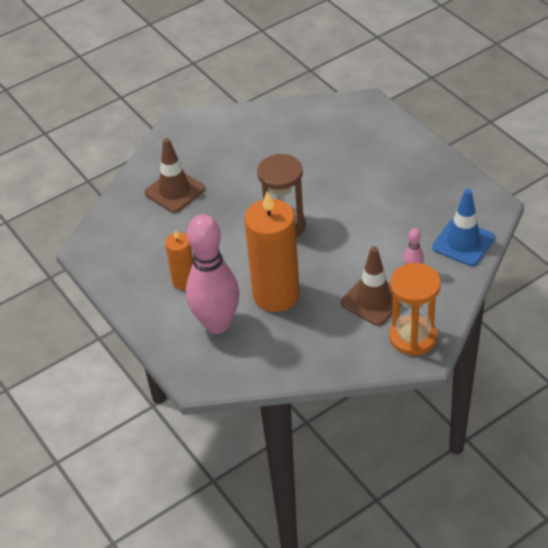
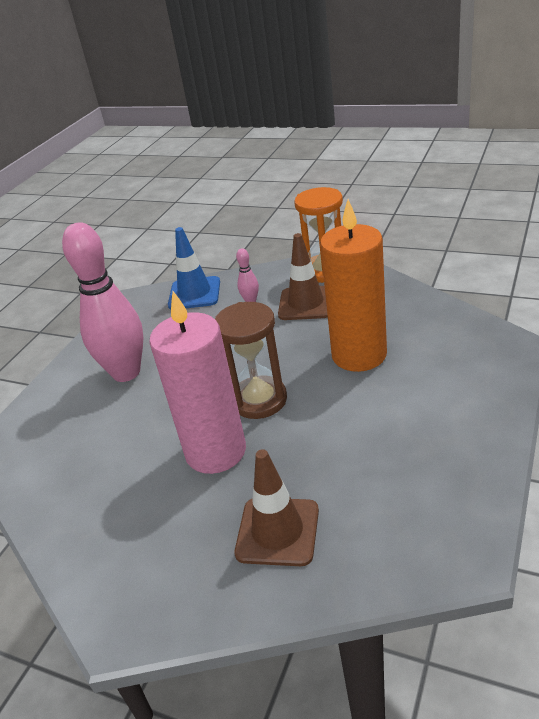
camera: 120 degrees left, 10 degrees down
(184, 281) = (412, 426): orange candle -> none
(217, 324) = (437, 370): pink bowling pin -> pink bowling pin (126, 372)
(258, 189) = (215, 451): none -> pink candle

